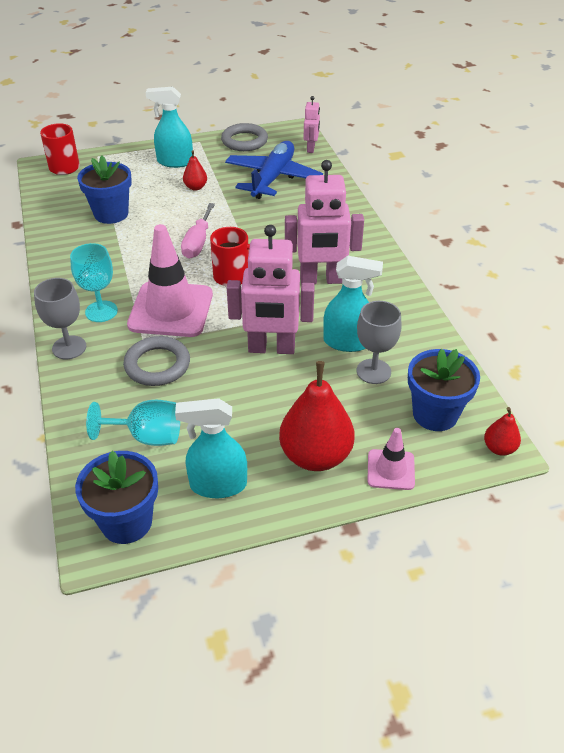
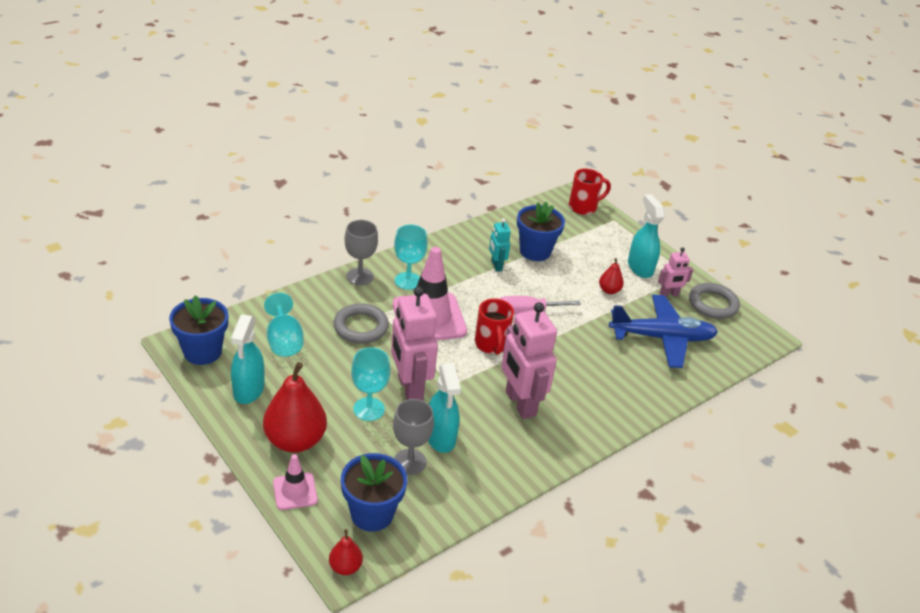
camera: 65 degrees right, 5 degrees down
(116, 244) = (496, 265): none -> turquoise robot
(217, 485) = (248, 390): turquoise spray bottle -> turquoise spray bottle turned 150 degrees counterclockwise
(289, 386) = (369, 409): none -> turquoise goblet
(311, 148) = (738, 355): pink robot -> pink robot (669, 294)

